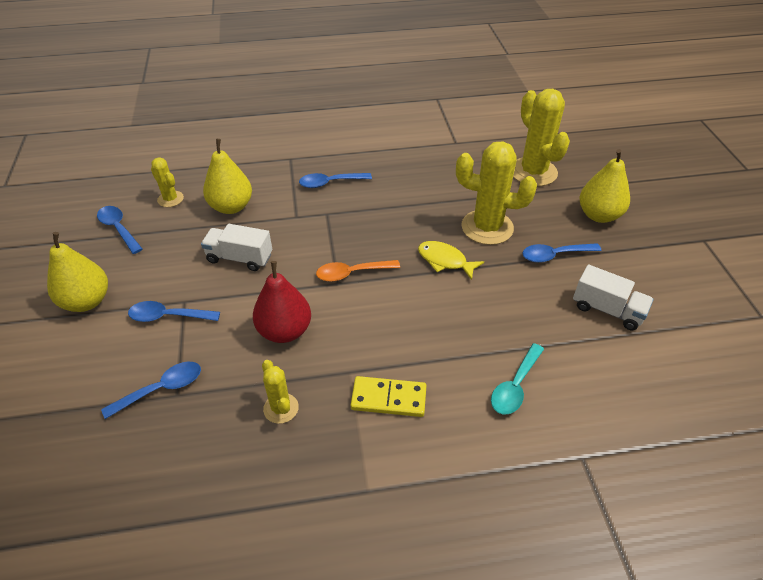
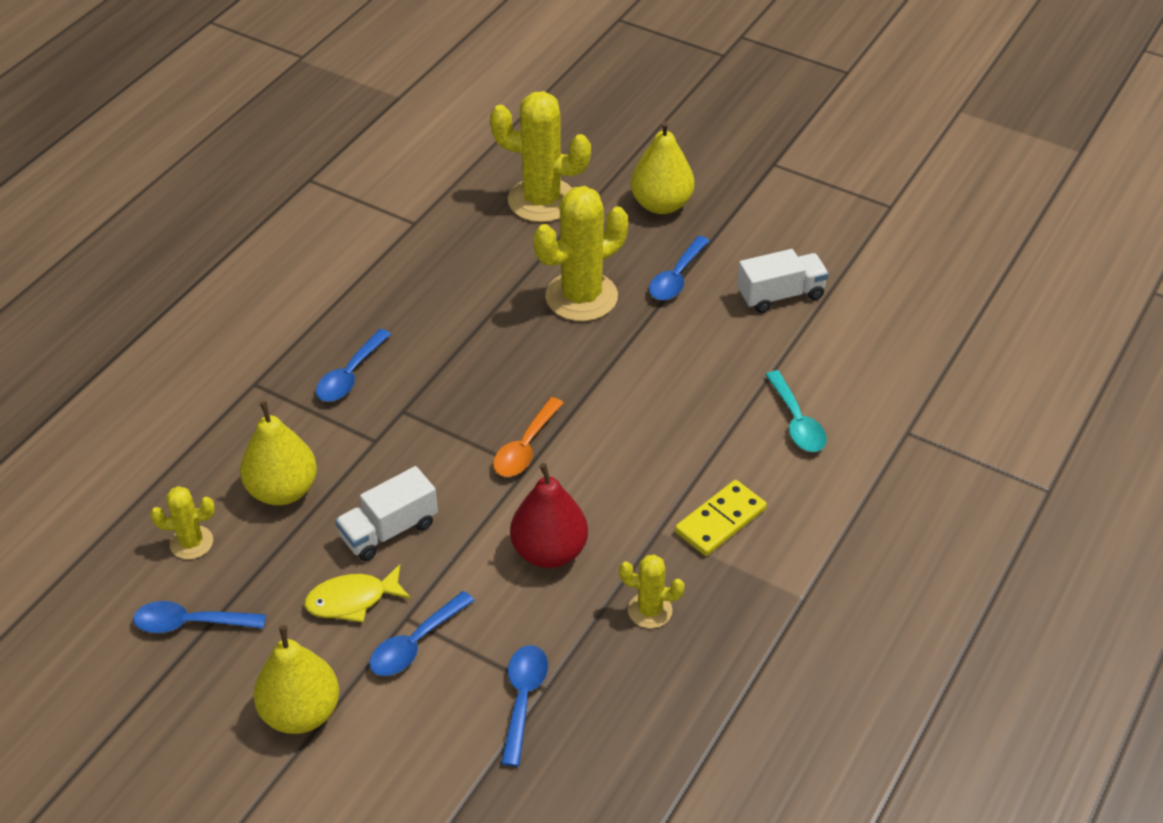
camera: 50 degrees left, 0 degrees up
(445, 261) = (591, 362): yellow fish -> yellow fish (352, 600)

